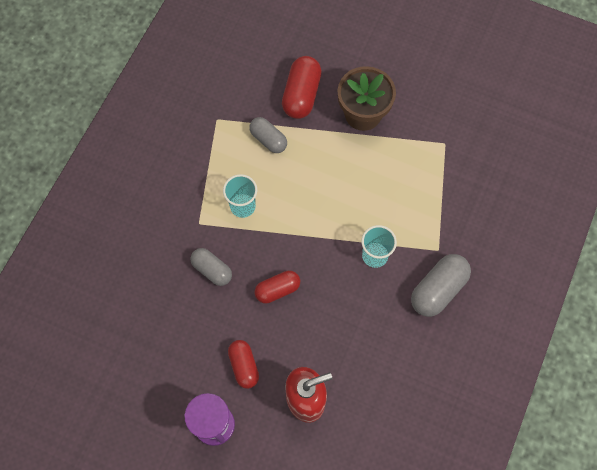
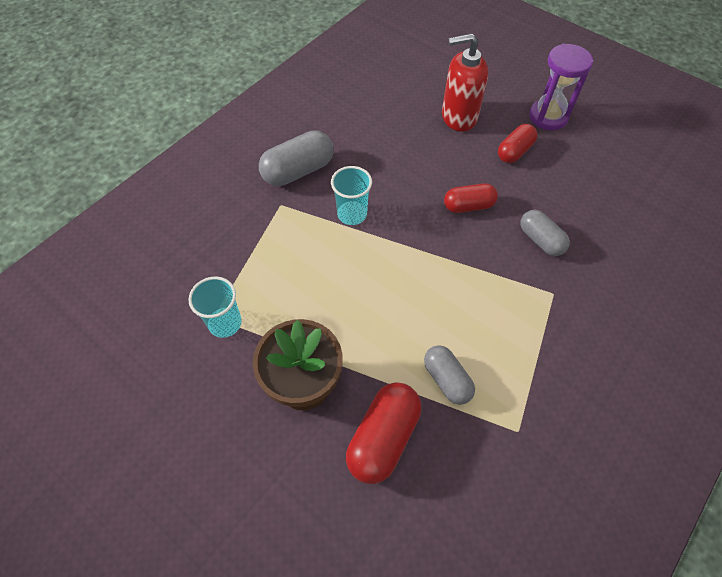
camera: 165 degrees left, 10 degrees down
(243, 206) = (495, 300): turquoise cup -> turquoise cup (225, 323)
(244, 366) = (514, 151): red capsule -> red capsule turned 45 degrees clockwise

